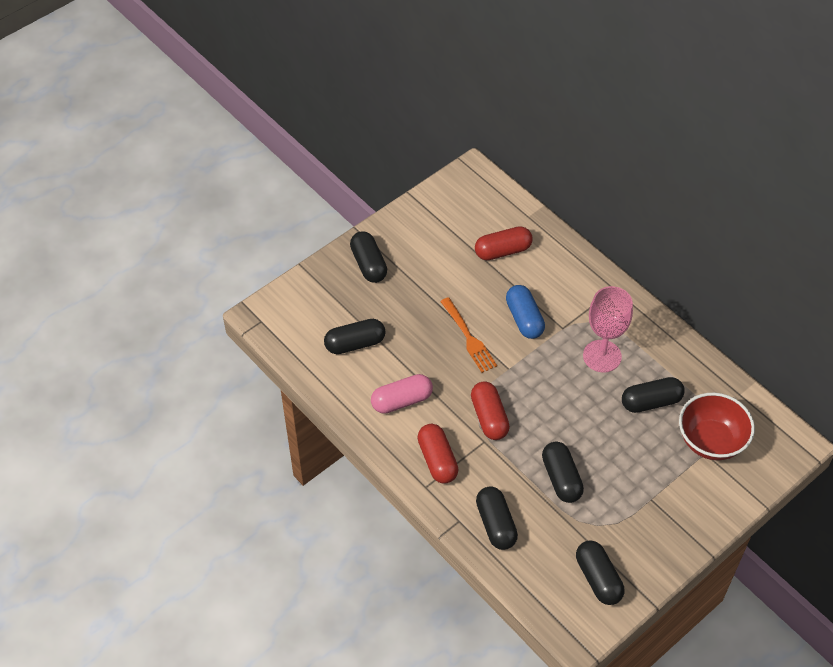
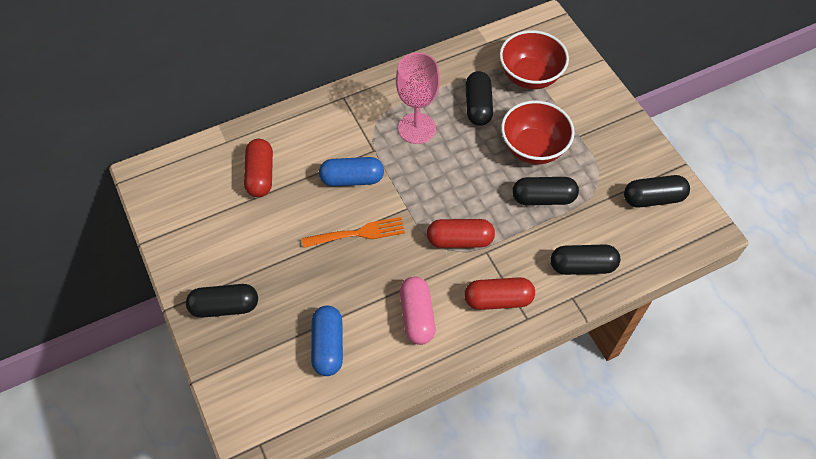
camera: 75 degrees left, 5 degrees up
(355, 343) = (328, 346): black capsule -> blue capsule
(618, 460) = (533, 148): none -> red bowl

